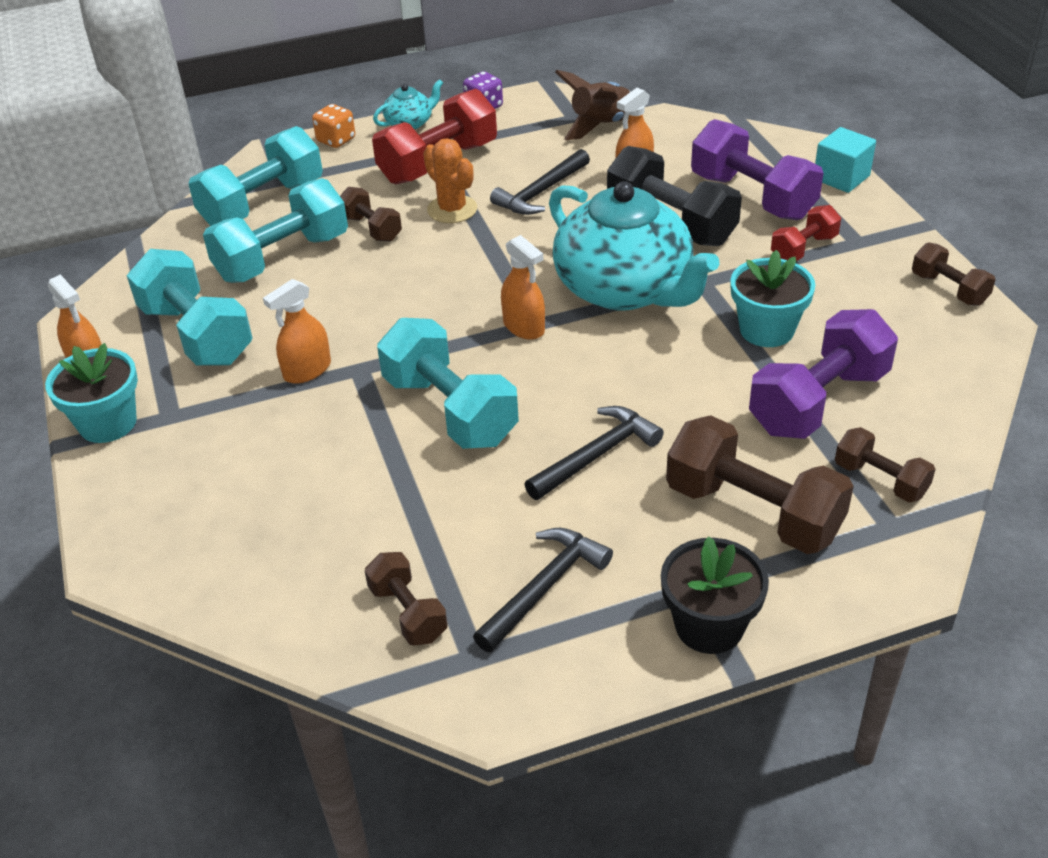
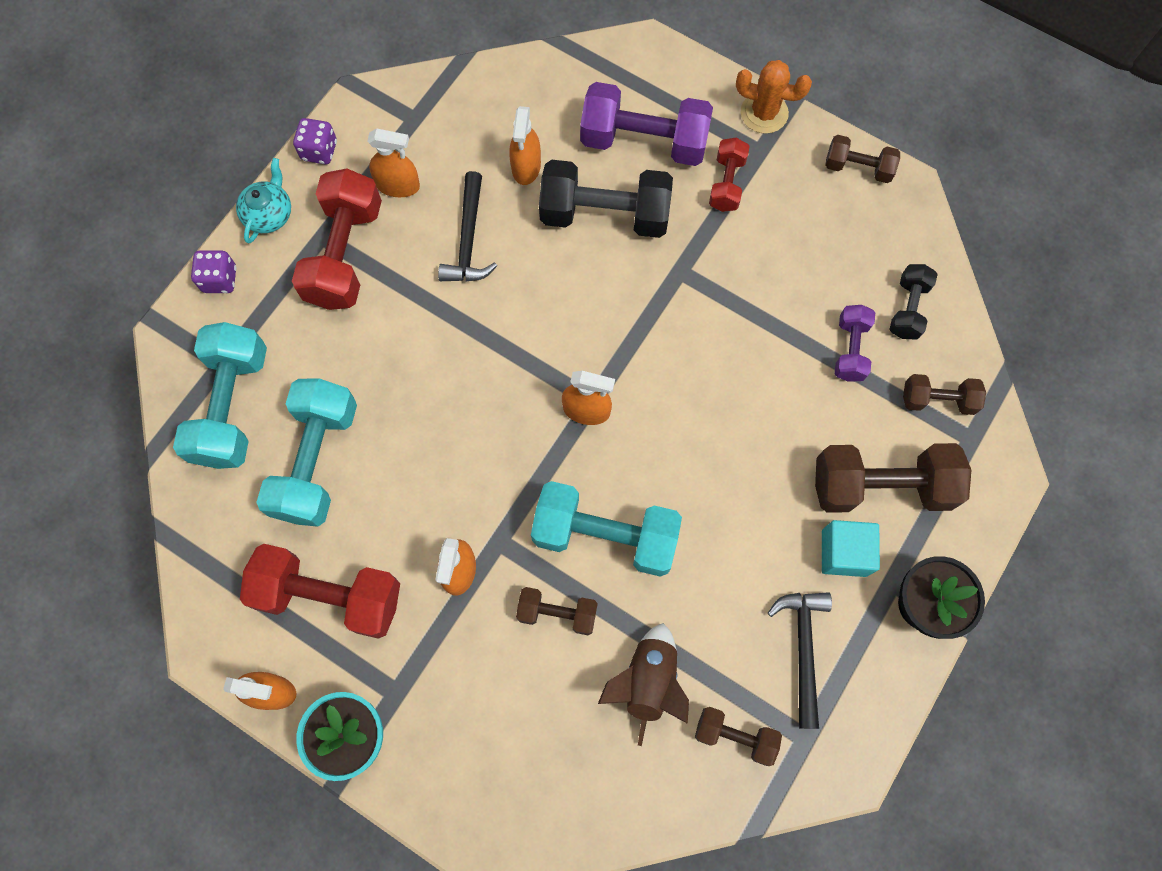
camera: 40 degrees left, 30 degrees up
(196, 334) = (329, 596): turquoise dumbbell -> red dumbbell
(336, 140) = (220, 279): orange dice -> purple dice
(371, 228) = (361, 376): brown dumbbell -> brown dumbbell (557, 613)
(452, 209) = (411, 308): orange cactus -> orange cactus (764, 113)
(520, 144) = (398, 185): none -> orange spray bottle
(597, 455) = (743, 506): black hammer -> none
(601, 125) = (447, 117): brown rocket -> brown rocket (647, 681)
(625, 289) = (629, 316): turquoise teapot -> none
(766, 330) = (764, 296): turquoise flower pot -> none
(818, 401) = (850, 349): purple dumbbell -> purple dumbbell, size x0.54
(841, 178) = (695, 75): turquoise cube -> turquoise cube (844, 553)
(910, 401) = (908, 309): none -> black dumbbell

